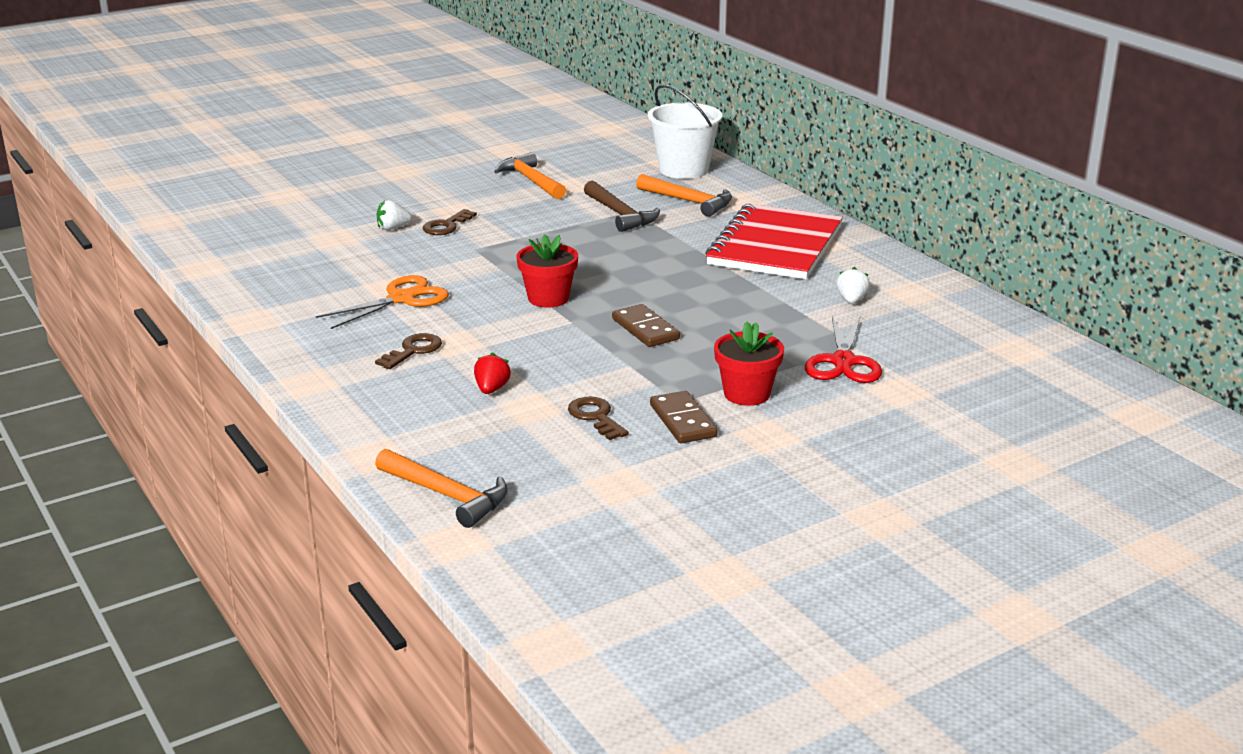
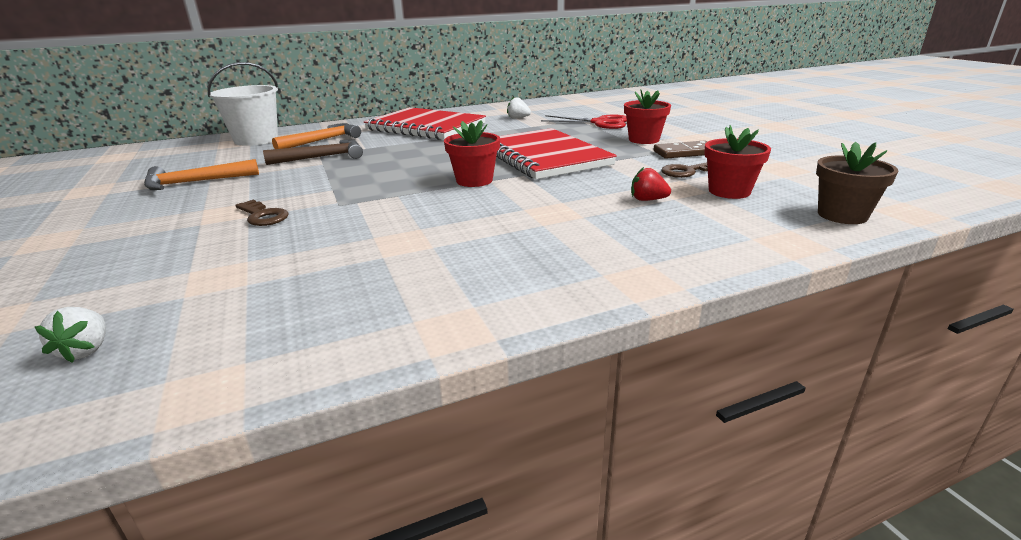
camera: 80 degrees left, 0 degrees up
(393, 228) = (232, 242): white strawberry -> white strawberry (86, 350)
(402, 299) = (439, 235): orange scissors -> none
(413, 350) = (568, 229): brown key -> none
(447, 495) = (842, 215): orange hammer -> brown flower pot
(522, 438) = (729, 191): none -> red flower pot
(645, 329) = (544, 157): brown domino -> red notebook

